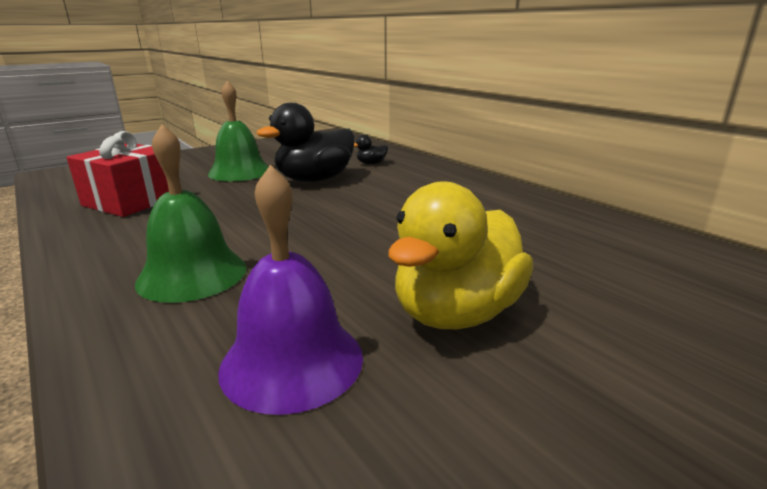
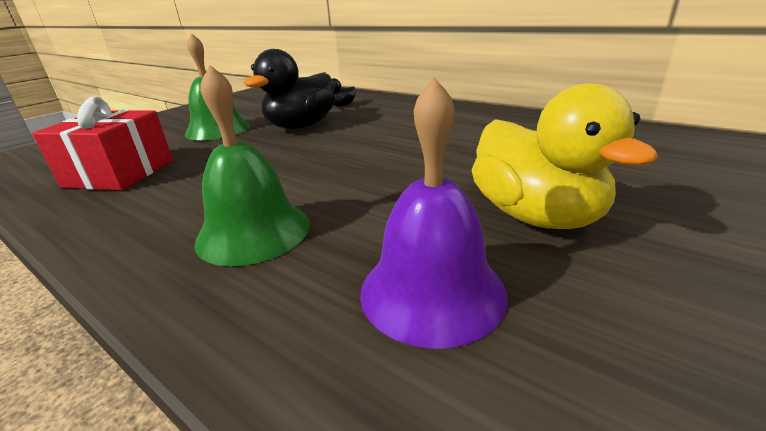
camera: 15 degrees left, 5 degrees up
(456, 313) = (536, 215): yellow duck -> yellow duck turned 45 degrees counterclockwise

